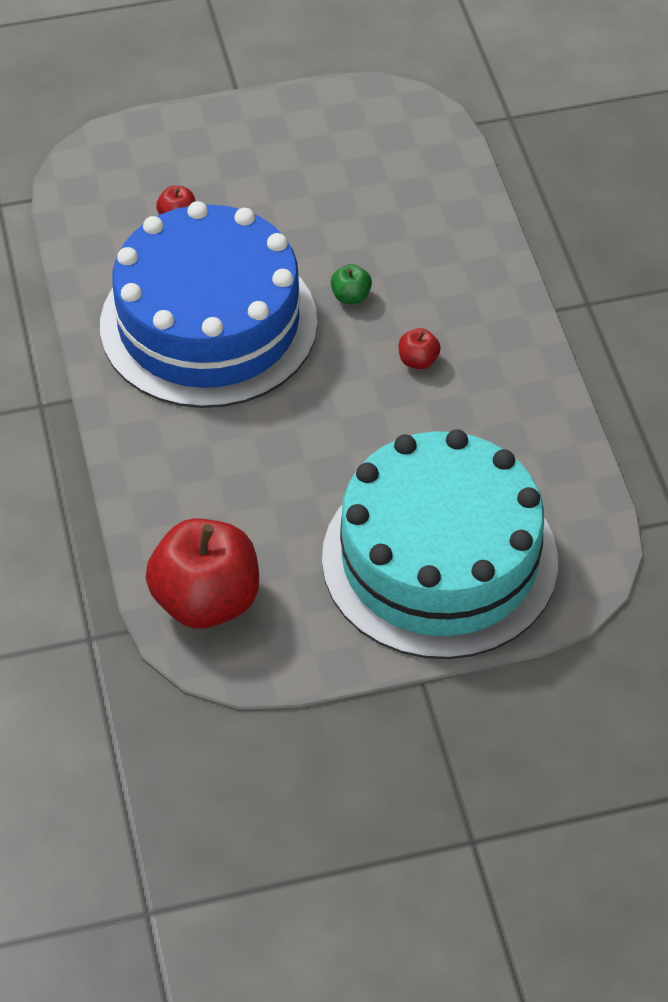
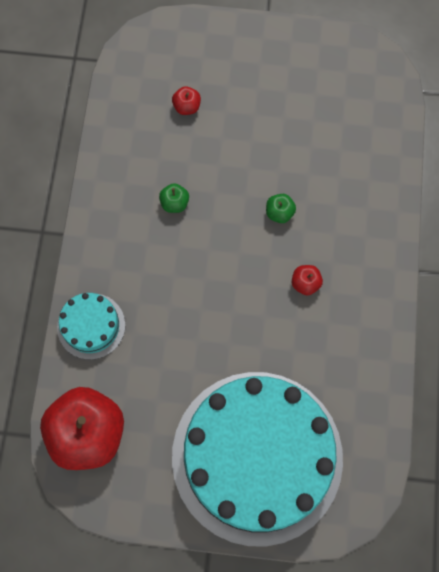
camera: 20 degrees right, 20 degrees up
(157, 485) = (91, 326): none -> turquoise cake
(208, 323) = (174, 203): blue cake -> green apple

